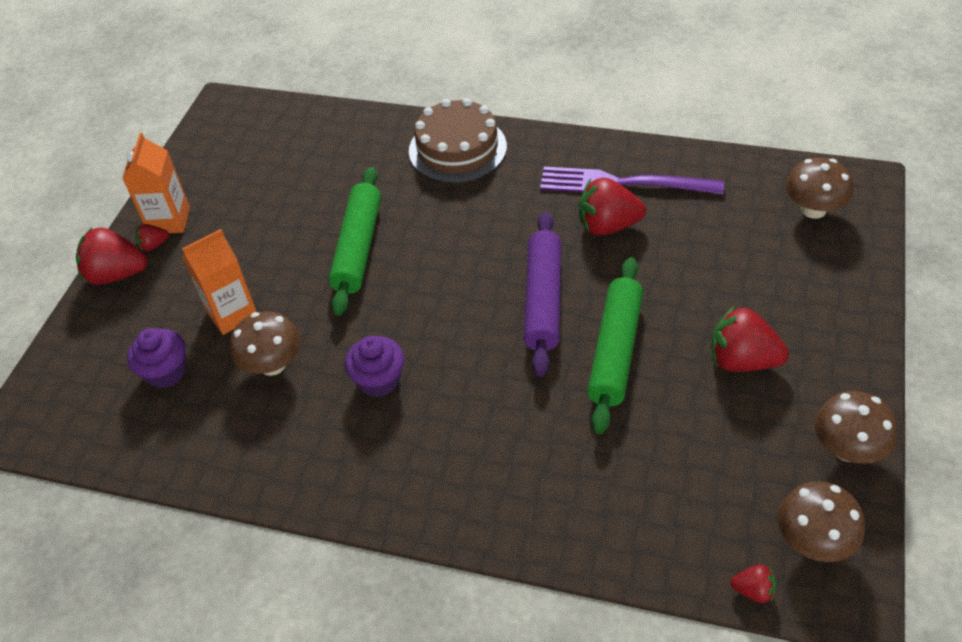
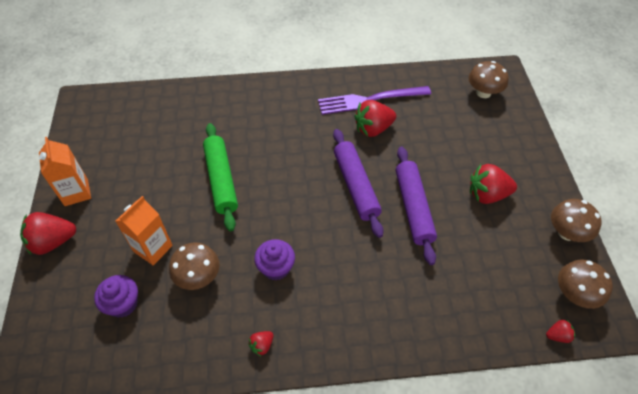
camera: 25 degrees left, 5 degrees up
(154, 245) = (72, 213): red strawberry -> red strawberry (262, 345)
(457, 149) = (257, 98): brown cake -> none
(615, 351) = (413, 208): green rolling pin -> purple rolling pin

